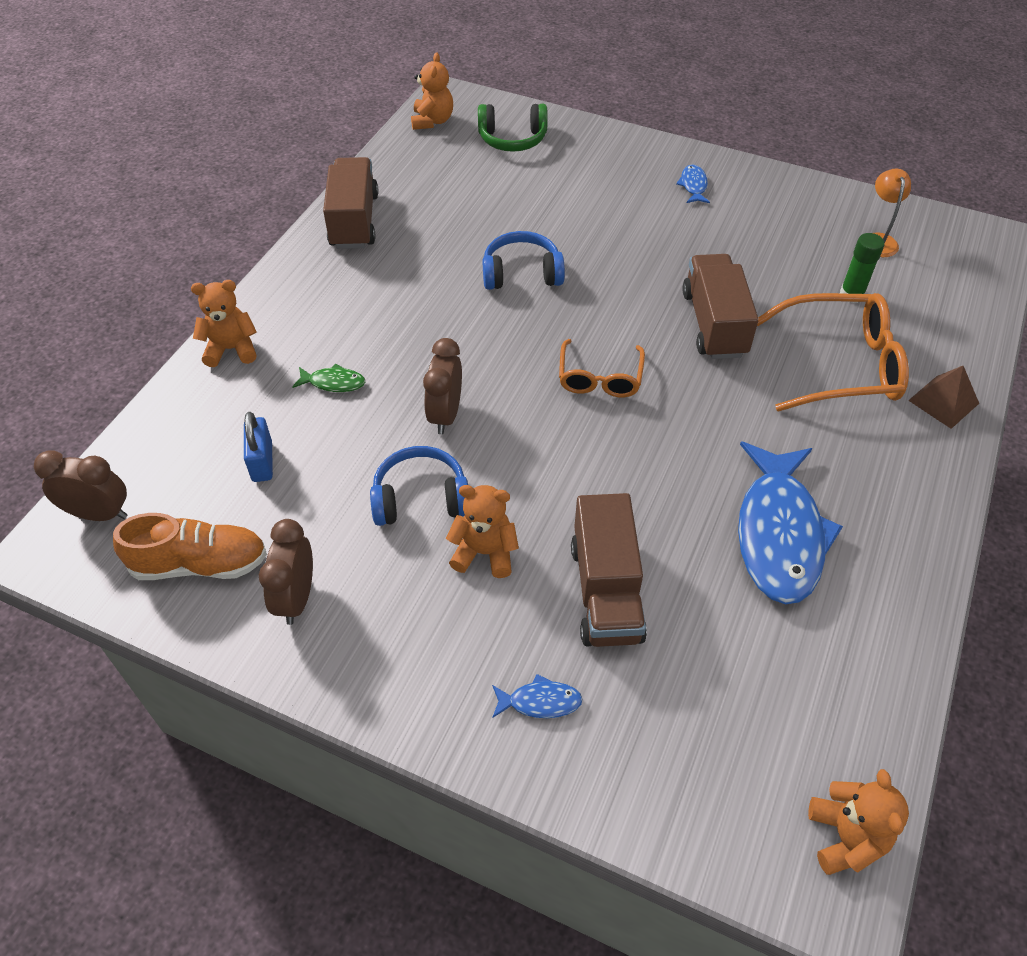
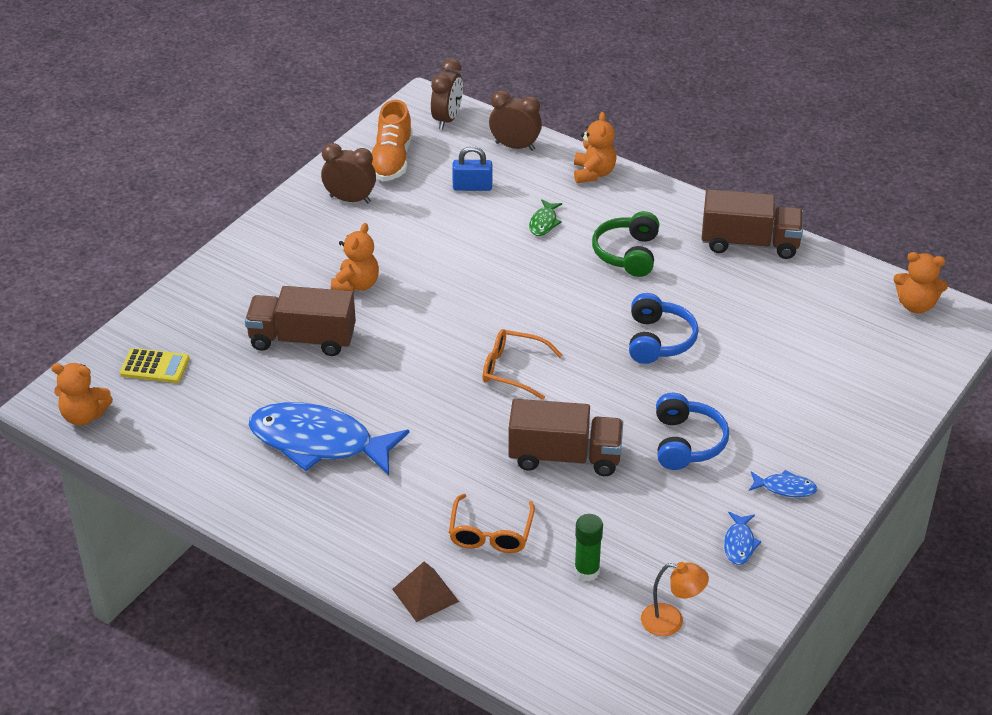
camera: 100 degrees right, 10 degrees down
(420, 498) = (415, 259): blue headphones -> blue headphones (686, 443)
(445, 415) = (494, 278): brown clock -> brown clock (515, 146)
(512, 139) = (880, 360): green headphones -> green headphones (627, 254)
(540, 701) = (232, 297): blue fish -> blue fish (739, 544)
(714, 767) = (155, 366): none -> yellow calculator
(840, 365) = (490, 533): orange glasses -> orange glasses, size x0.60

